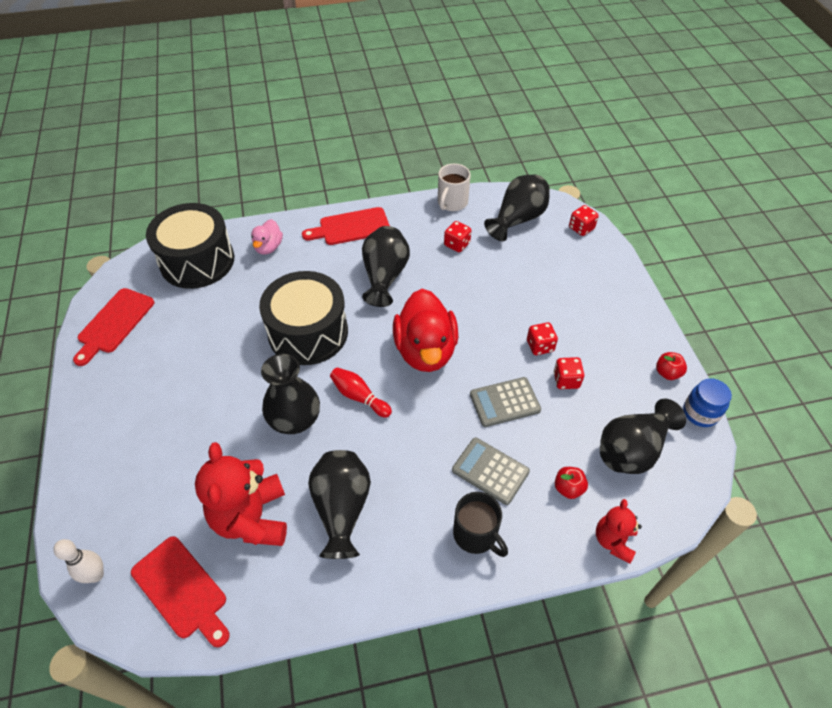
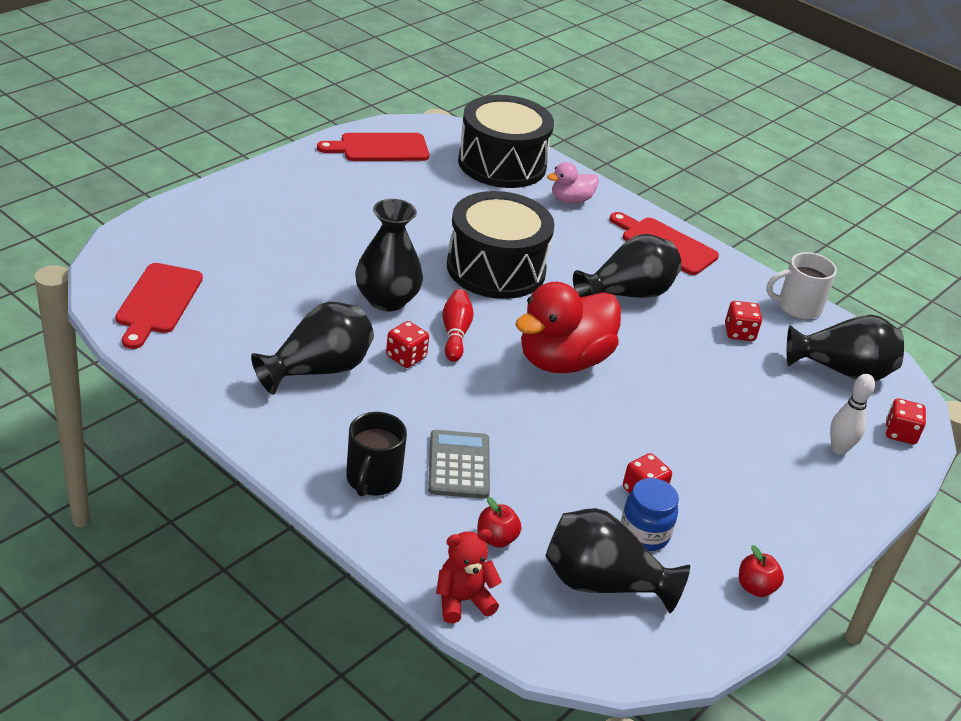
camera: 50 degrees right, 15 degrees down
(96, 575) = (134, 248): white bowling pin -> white bowling pin (839, 449)
(252, 518) = (259, 315): red teddy bear -> none
(505, 402) = (559, 448): grey calculator -> none
(540, 346) = (669, 453): red dice -> red dice (406, 357)
(700, 413) = (726, 639): blue jar -> blue jar (644, 534)

